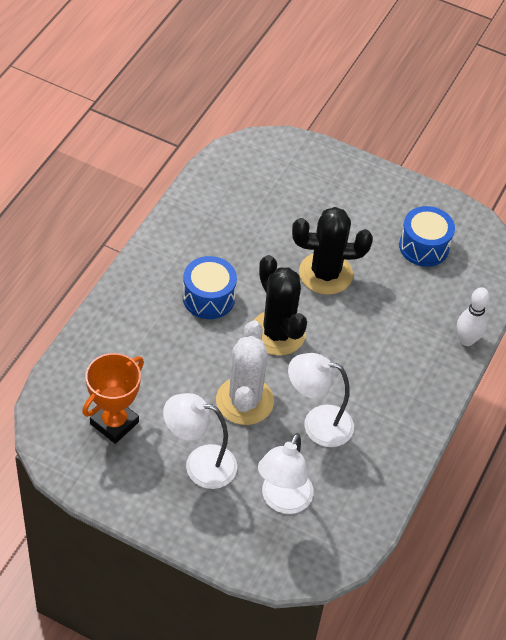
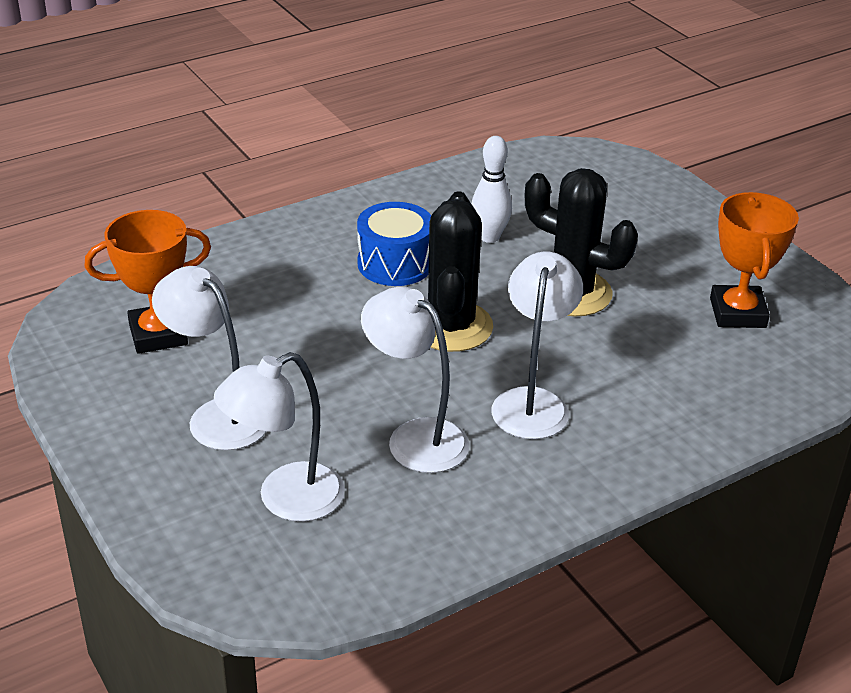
camera: 35 degrees right, 15 degrees down
(244, 401) = (340, 376): white cactus -> none
(360, 368) = (532, 402): none -> white lamp
(424, 246) = (737, 313): blue drum -> orange trophy
(467, 340) = (721, 431): white bowling pin -> white bowling pin (489, 237)

